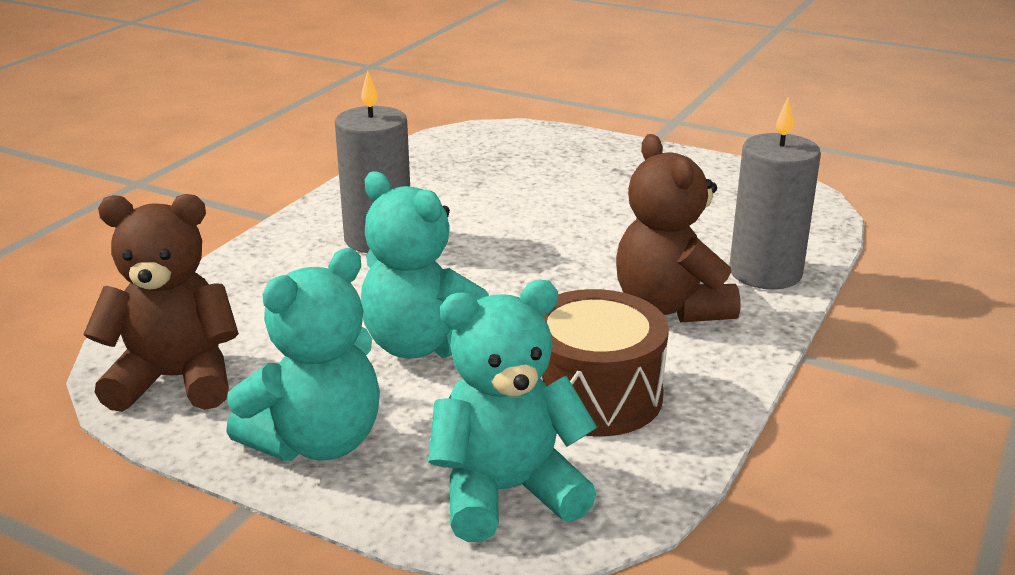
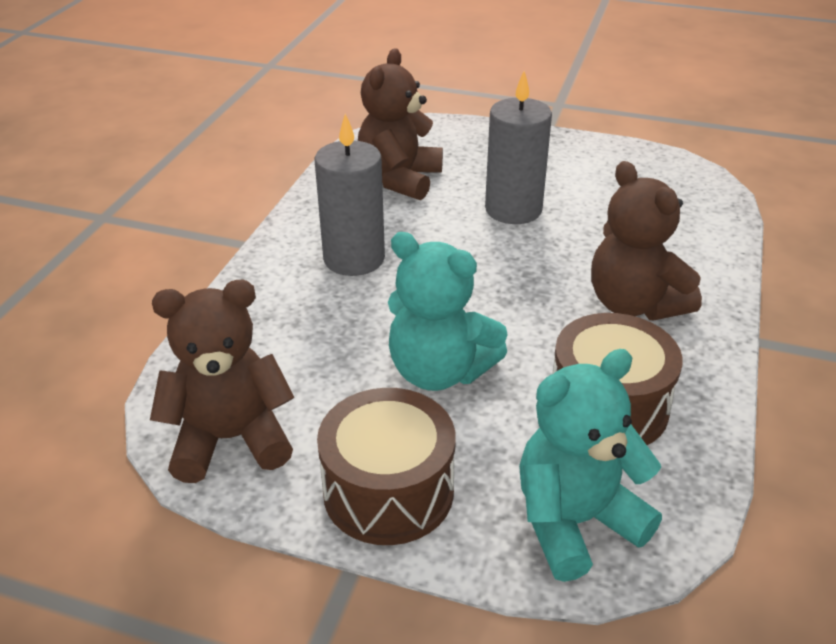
camera: 10 degrees left, 10 degrees up
(317, 442) = (388, 491): turquoise teddy bear -> brown drum
(461, 174) = (400, 179): none -> brown teddy bear
(765, 273) = (697, 259): grey candle -> grey candle (513, 209)

